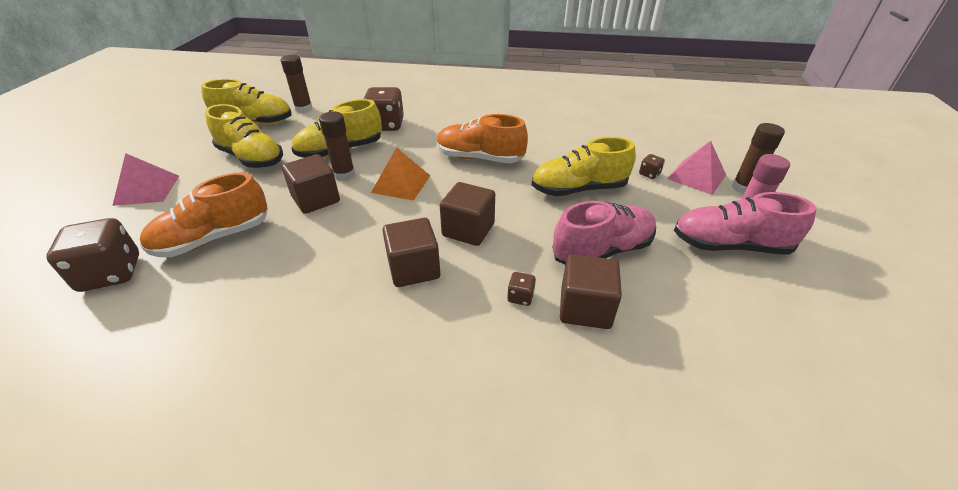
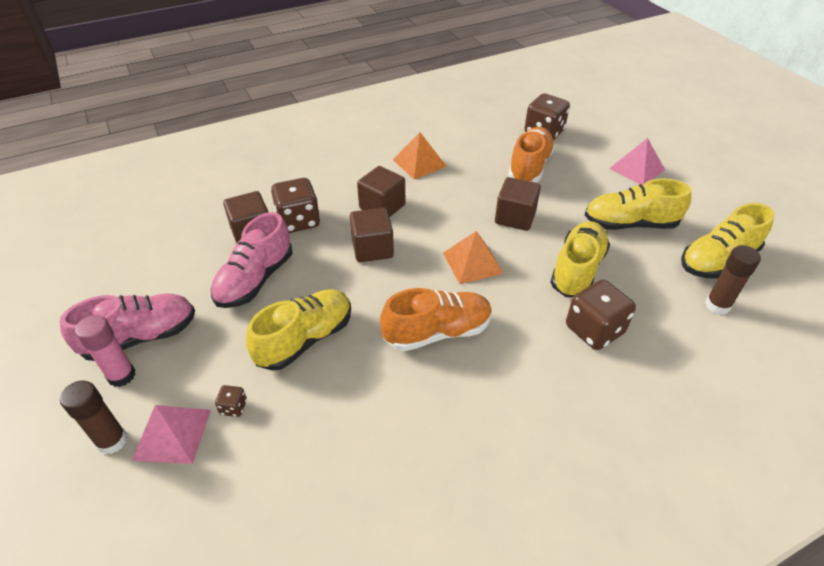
camera: 145 degrees right, 5 degrees up
(301, 309) = (419, 163): none -> orange pyramid
(344, 175) = (530, 247): brown glue stick -> none
(520, 297) = (298, 221): brown dice -> brown dice, size x2.23

